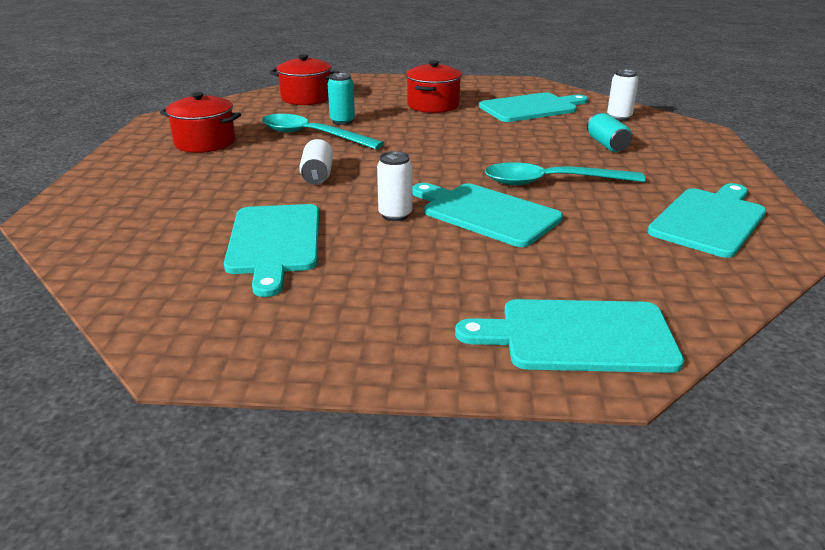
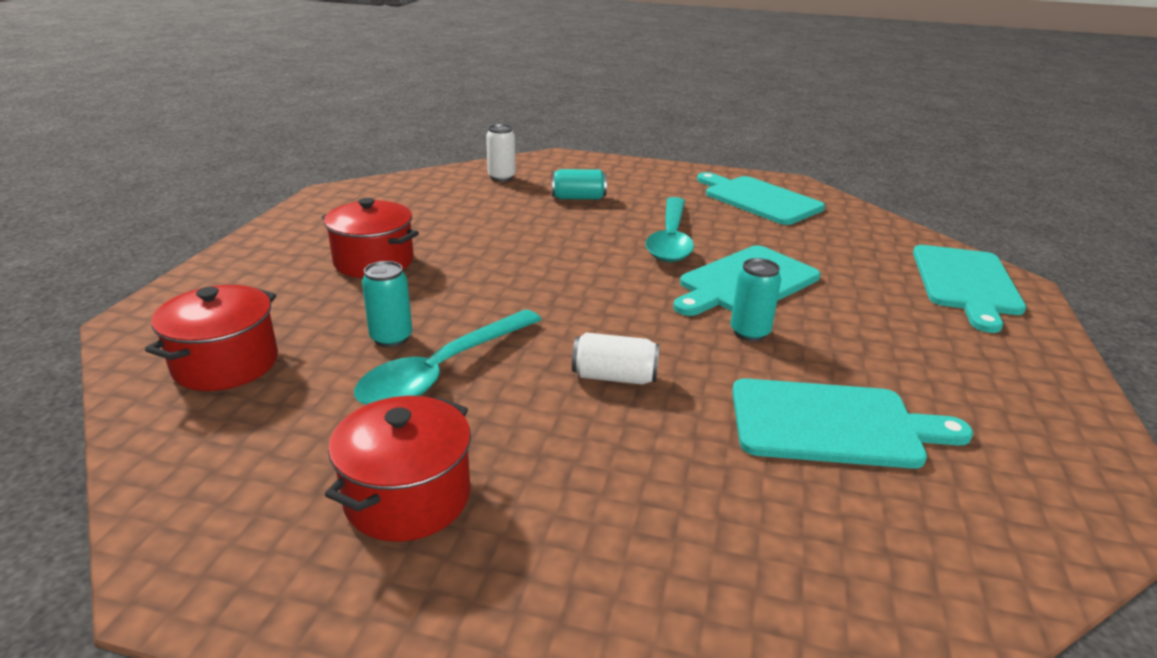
camera: 80 degrees left, 0 degrees up
(395, 215) = (749, 333): white can -> turquoise can
(531, 108) = (436, 208): turquoise cutting board -> none

